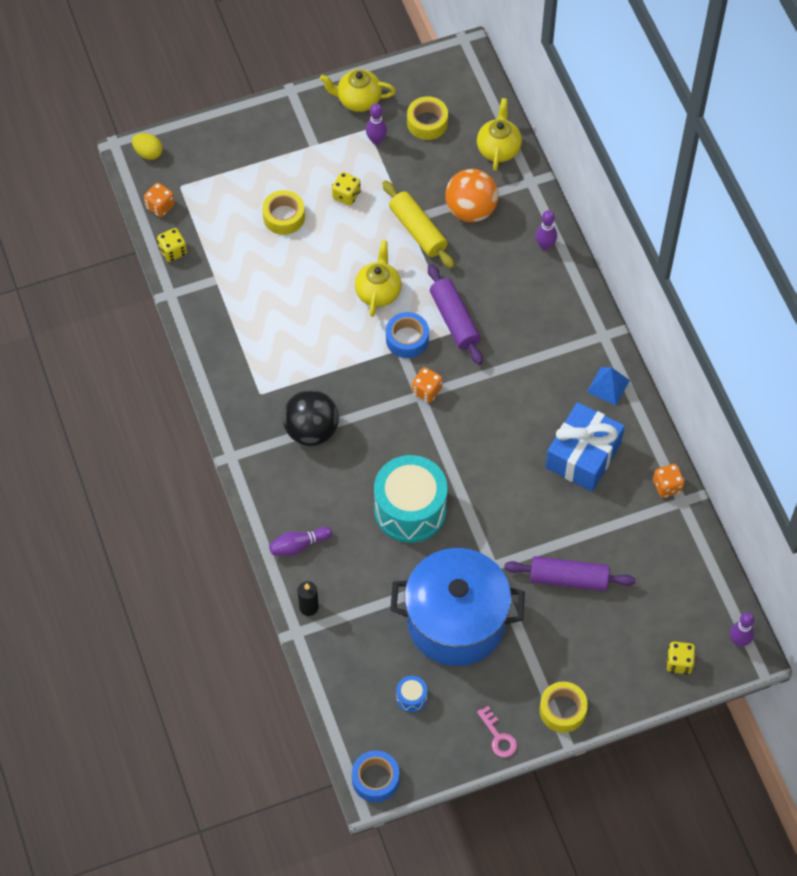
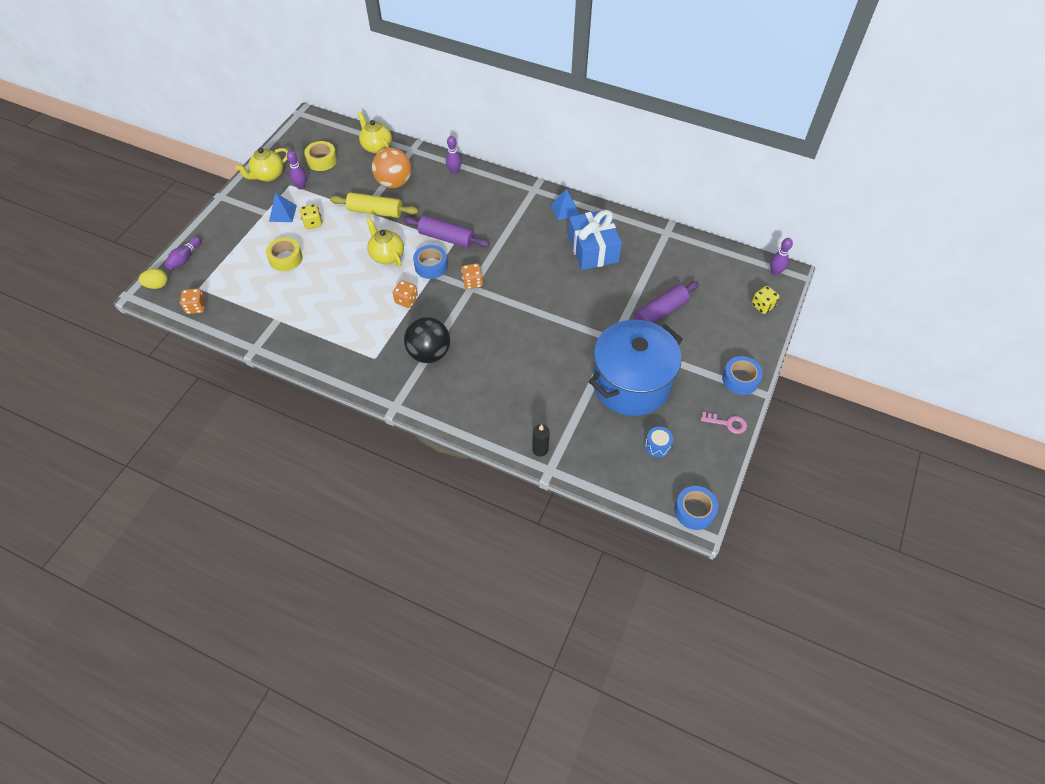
camera: 45 degrees left, 5 degrees down
(173, 251) = (231, 324): yellow dice -> none
(298, 545) = (493, 420): purple bowling pin -> purple bowling pin (185, 258)
(329, 159) = (283, 213): none -> blue pyramid
(410, 509) = (535, 348): turquoise drum -> none
(562, 710) = (740, 379): yellow tape -> blue tape
(667, 486) = (651, 231): orange dice -> orange dice (406, 300)

